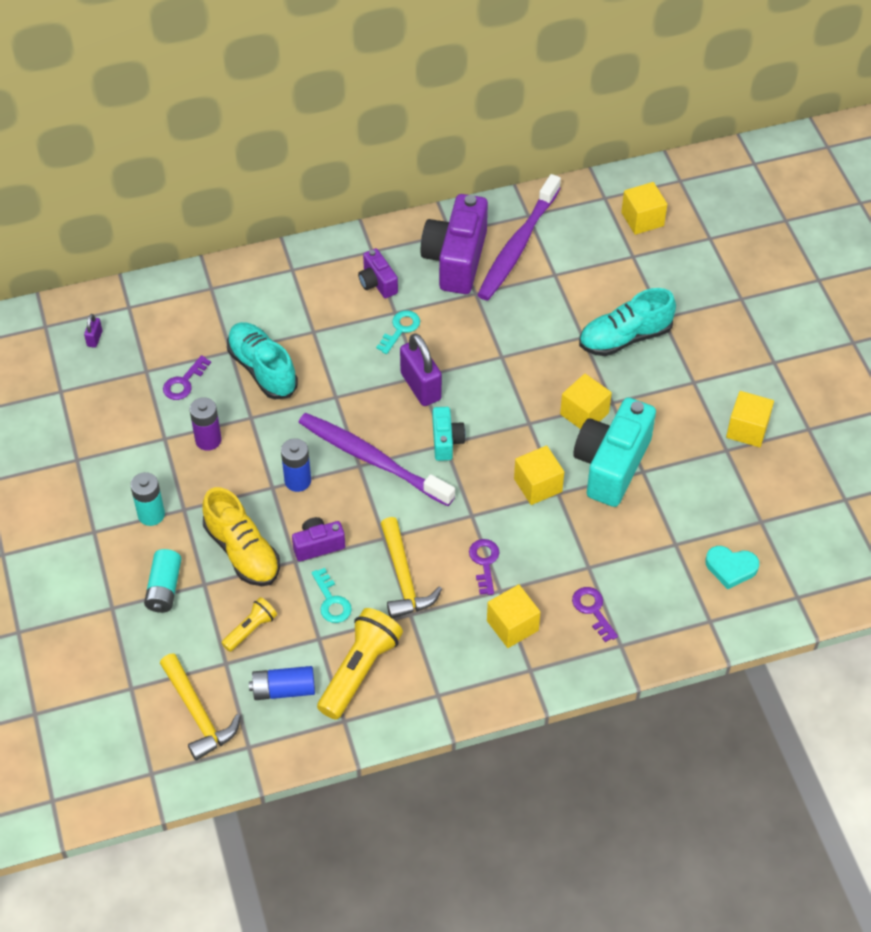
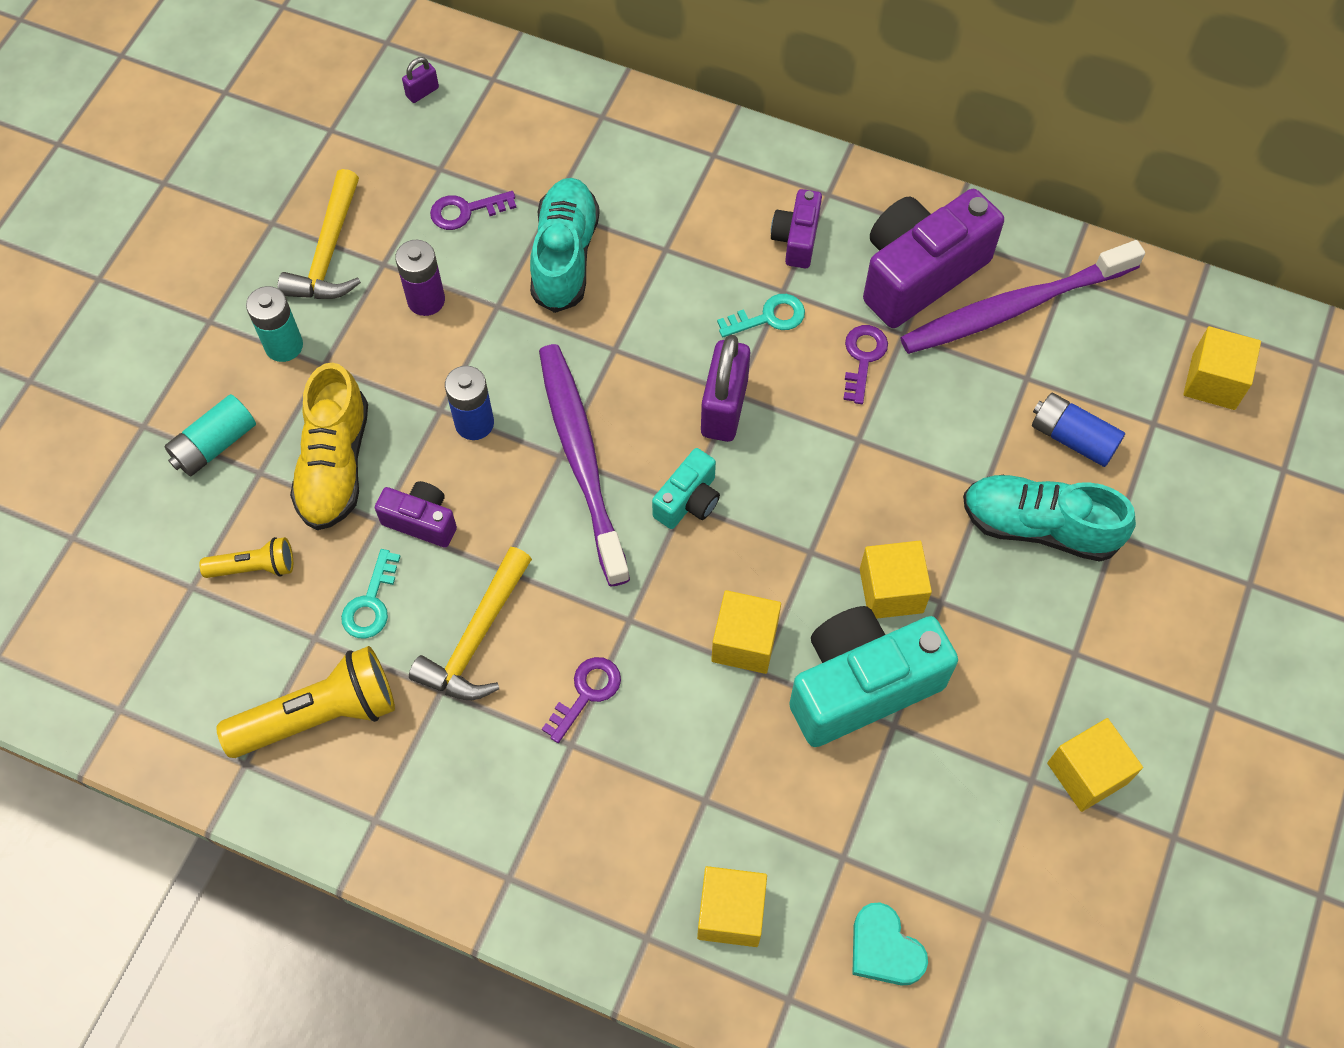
camera: 40 degrees right, 10 degrees up
(198, 714) = (107, 625): yellow hammer -> yellow hammer (329, 252)
(283, 689) = (219, 670): blue battery -> blue battery (1072, 438)
(512, 625) = (542, 802): yellow cube -> yellow cube (730, 913)
(593, 610) = (656, 862): purple key -> purple key (863, 358)

